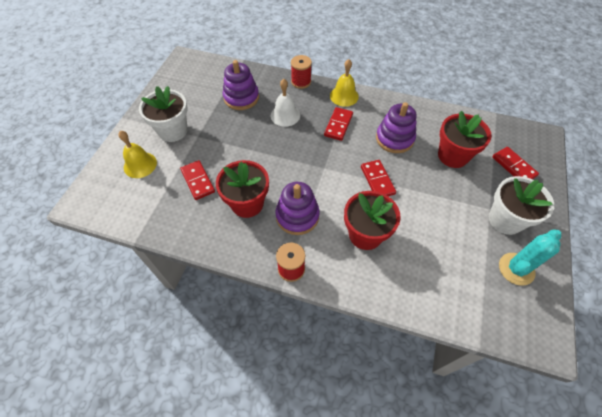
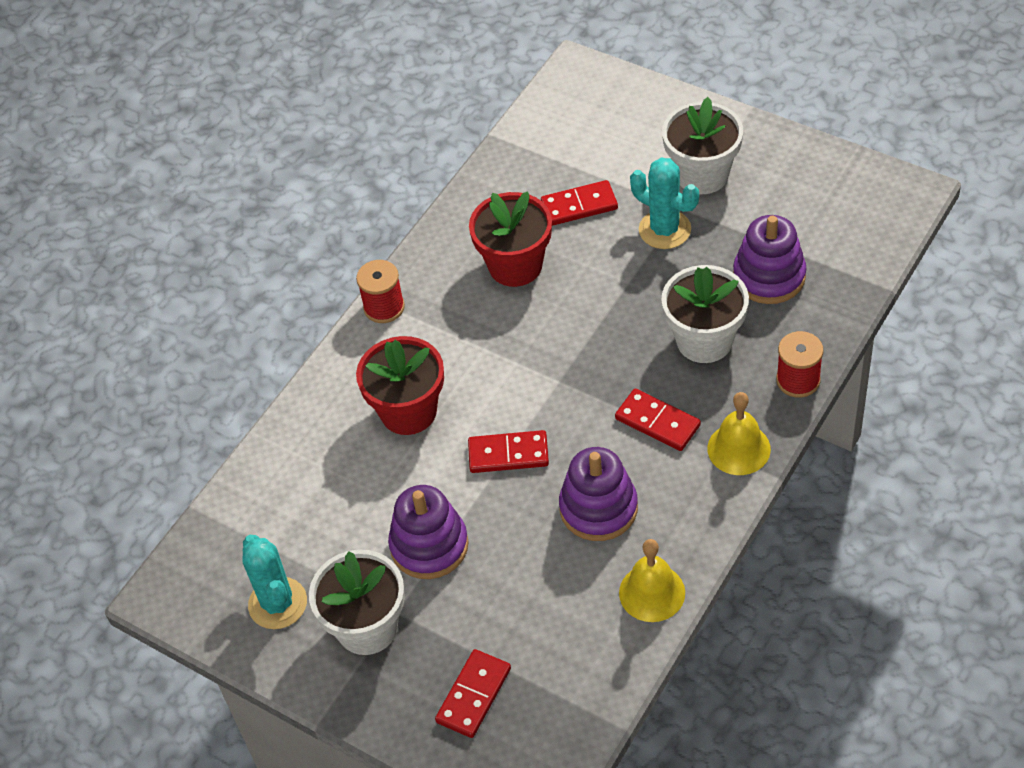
camera: 110 degrees right, 5 degrees down
(140, 165) = (634, 134): yellow bell -> yellow bell (652, 592)
(214, 140) = (664, 229): none -> turquoise cactus
(285, 115) = (704, 340): white bell -> white flower pot
(297, 216) = (471, 327): purple stacking toy -> purple stacking toy (429, 545)
(453, 156) = (529, 596): red flower pot -> none
(513, 166) = (473, 695): red domino -> red domino turned 45 degrees counterclockwise

